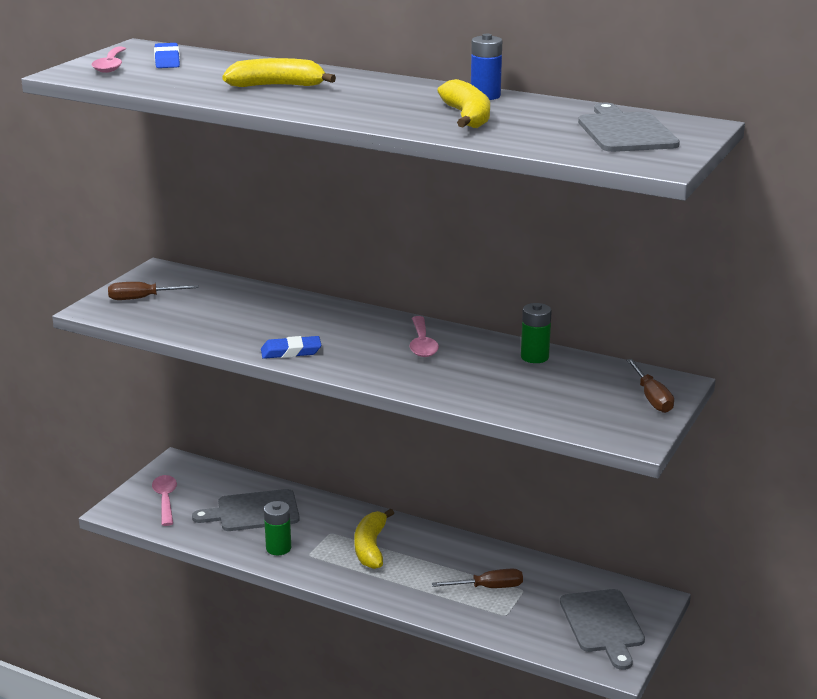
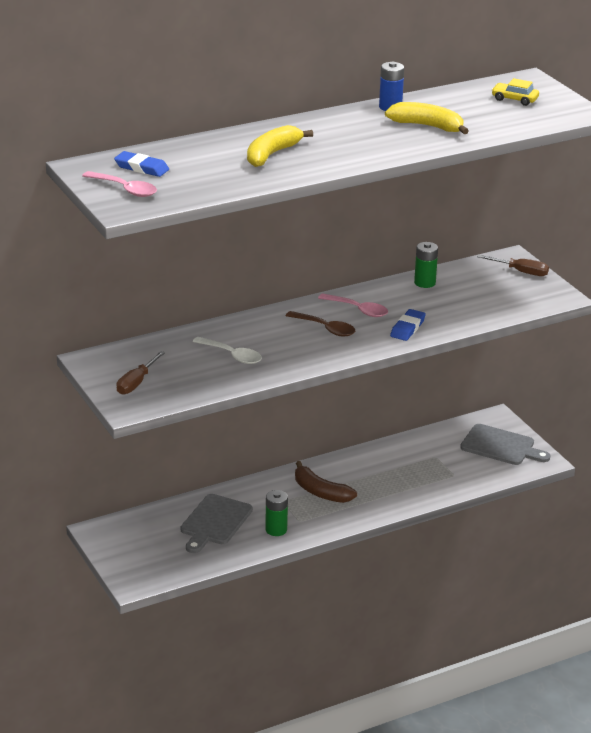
camera: 55 degrees left, 5 degrees up
(165, 499) = (147, 555): pink spoon -> none
(246, 319) = (232, 355): none -> white spoon
(291, 351) = (309, 357): blue eraser -> blue eraser (407, 328)
(360, 341) = (325, 328): none -> brown spoon
(370, 547) = (320, 492): yellow banana -> brown banana
(489, 587) = (419, 468): brown screwdriver -> none
(625, 131) = (514, 99): grey cutting board -> yellow car

